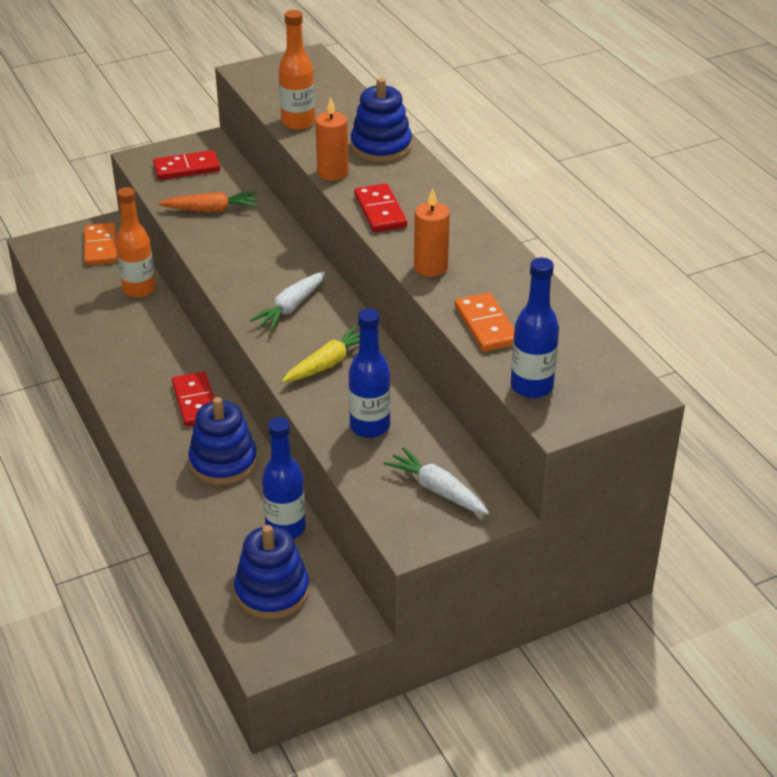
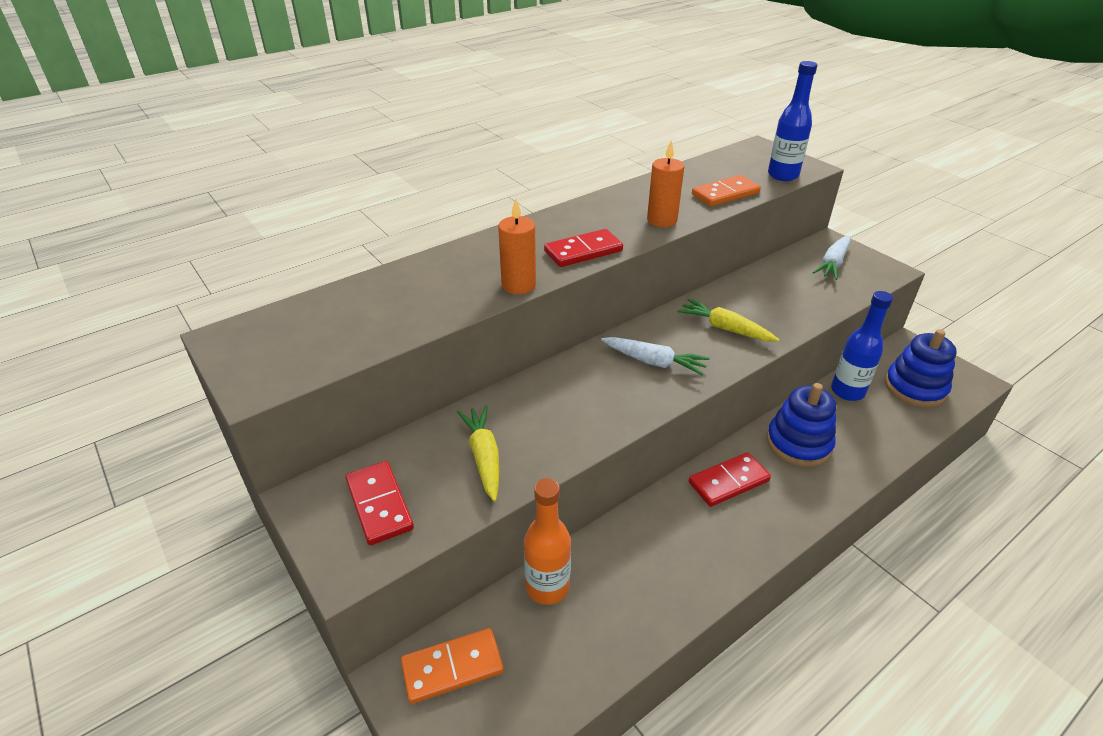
camera: 100 degrees left, 0 degrees up
(211, 210) = (484, 457): orange carrot -> yellow carrot
(298, 123) = (408, 322): orange bottle -> none
(369, 426) = (789, 298): blue bottle -> none
(381, 147) = (458, 262): blue stacking toy -> none

